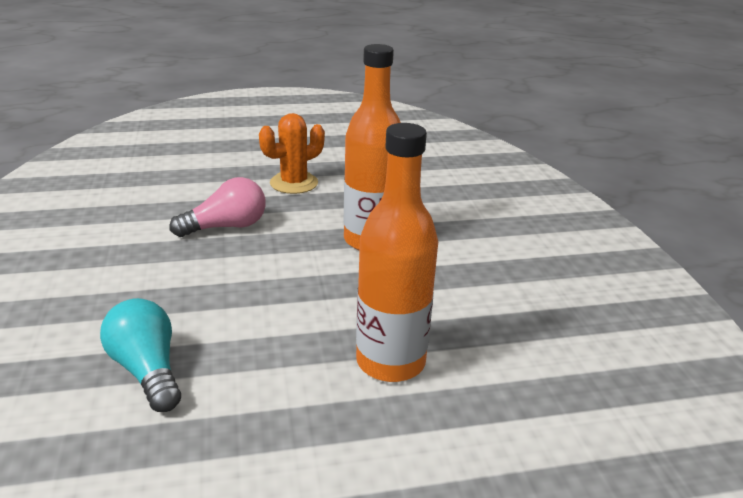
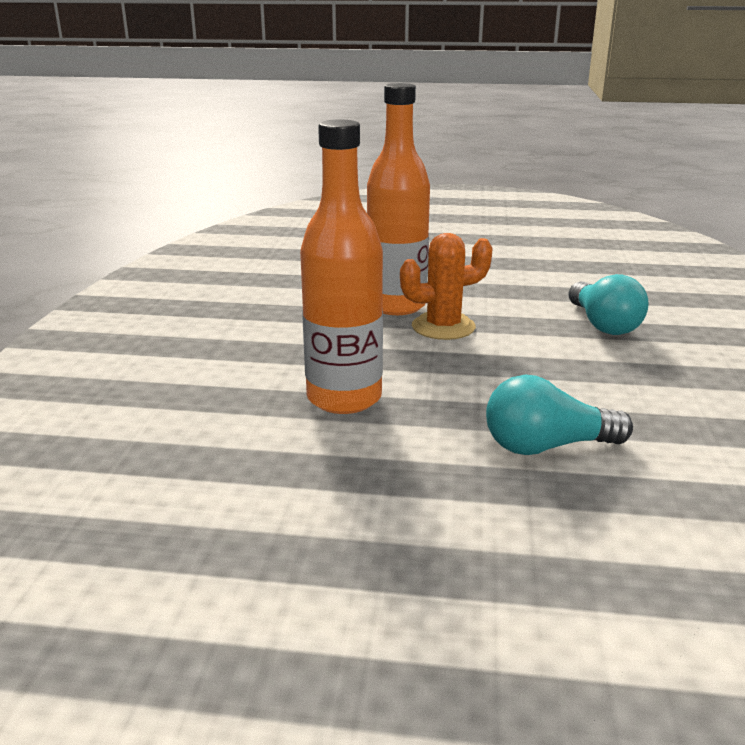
camera: 160 degrees left, 5 degrees down
(226, 227) = (546, 446): pink light bulb -> turquoise light bulb
(294, 183) = (416, 522): orange cactus -> orange cactus (443, 327)

